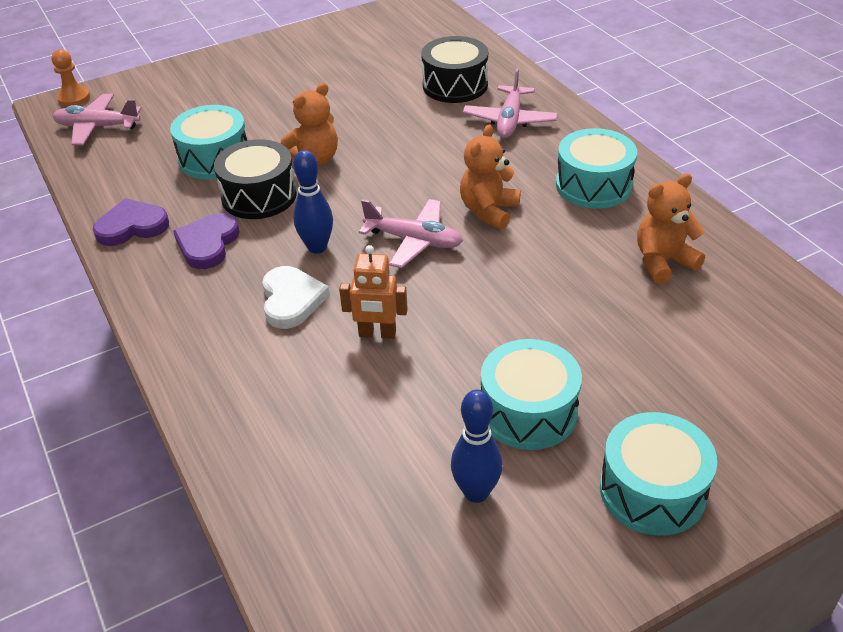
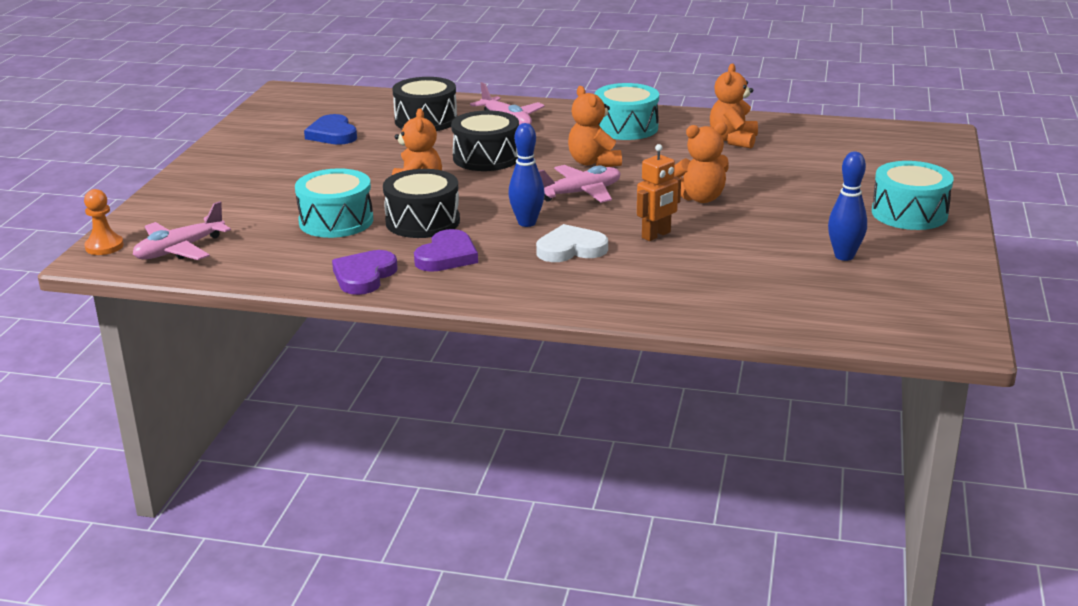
camera: 50 degrees left, 15 degrees down
(208, 244) = (447, 256): purple heart -> purple heart turned 120 degrees counterclockwise
(291, 300) = (571, 249): white heart -> white heart turned 45 degrees counterclockwise
(369, 65) = (332, 134): none -> blue heart
(421, 153) = (486, 158): none -> black drum
(494, 316) = (700, 198): none -> orange teddy bear
(528, 411) = (800, 220): turquoise drum -> none

